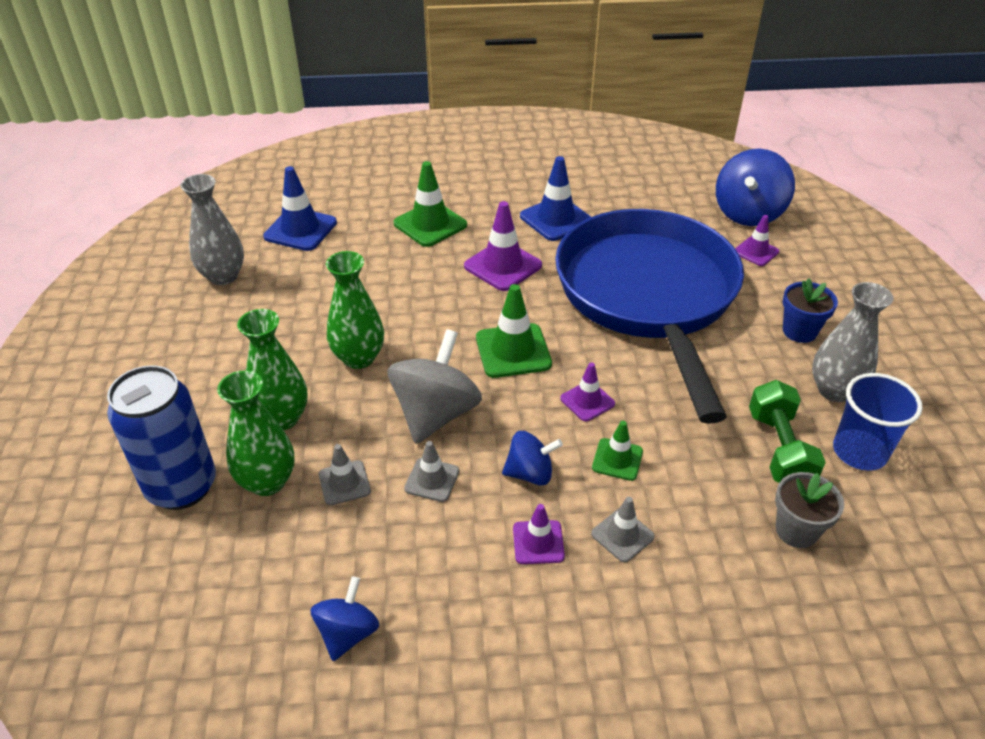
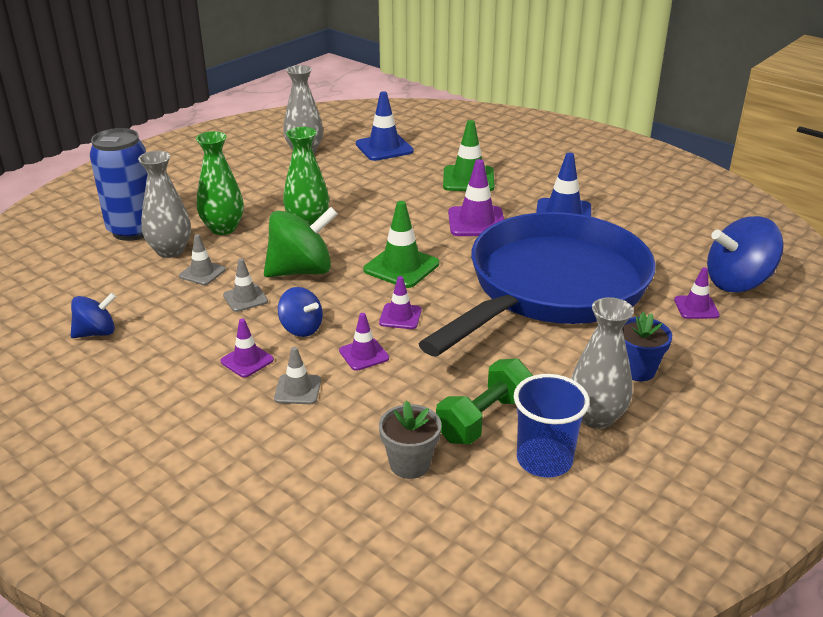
camera: 45 degrees right, 10 degrees down
(267, 482) = (170, 251): green vase -> grey vase
(435, 414) = (301, 271): grey spinning top -> green spinning top
(617, 459) = (364, 354): green traffic cone -> purple traffic cone

